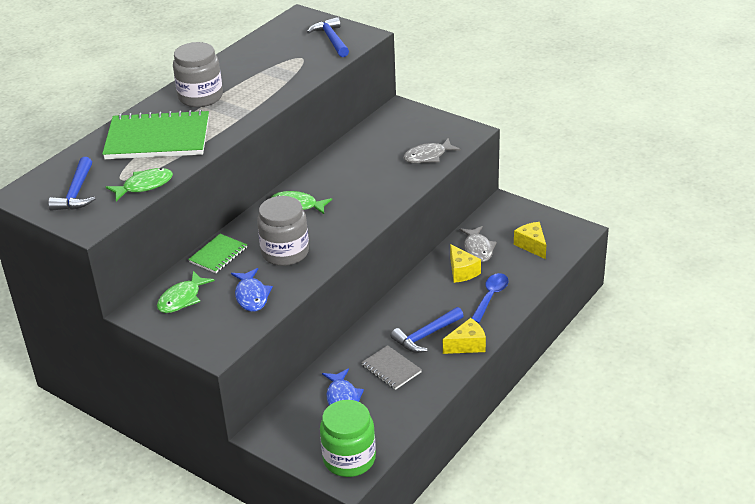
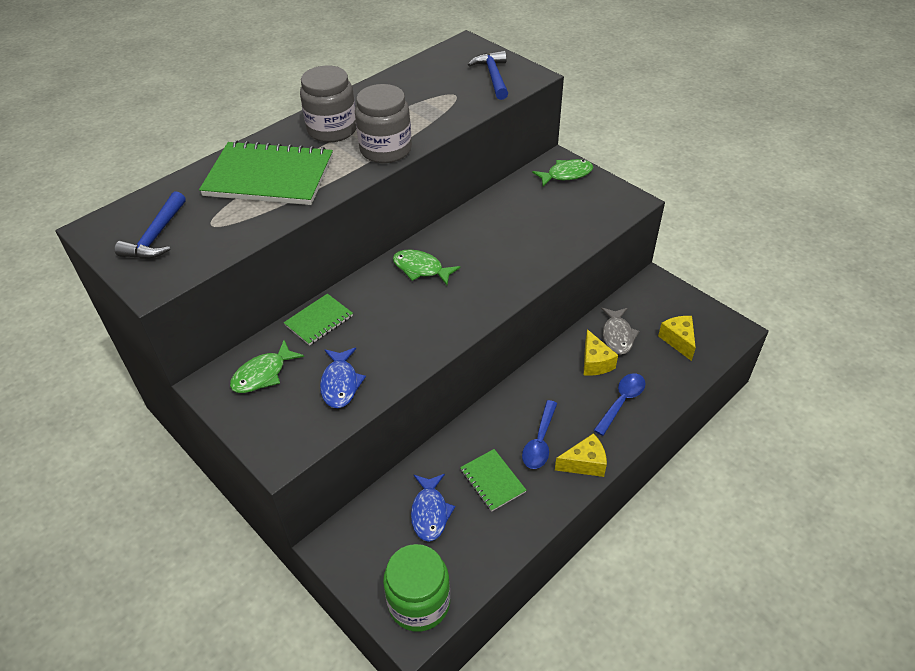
camera: 10 degrees right, 10 degrees up
(144, 186) = (233, 238): green fish -> green fish (566, 174)
(285, 252) = (392, 329): grey jar -> grey jar (386, 149)
(391, 369) = (492, 481): grey notebook -> green notebook
(426, 336) = (540, 442): blue hammer -> blue spoon
(428, 156) = (578, 226): grey fish -> none

